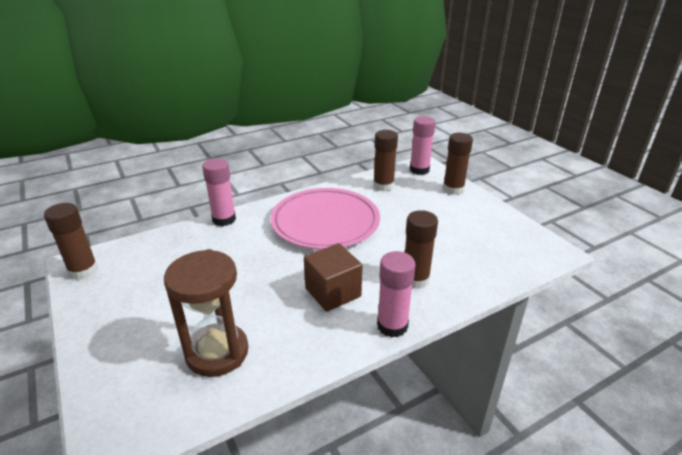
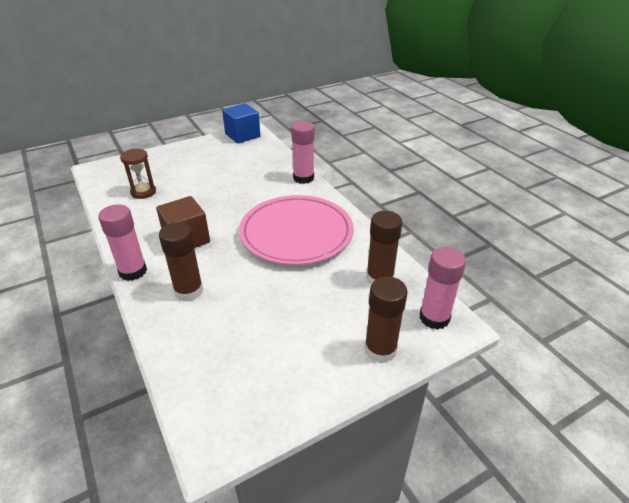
camera: 90 degrees right, 5 degrees up
(83, 271) = (242, 135): brown glue stick -> blue cube
(217, 352) = (143, 192): brown hourglass -> brown hourglass, size x0.60

